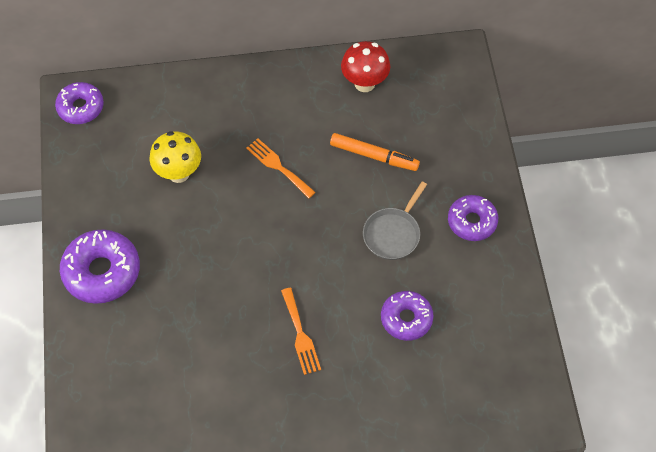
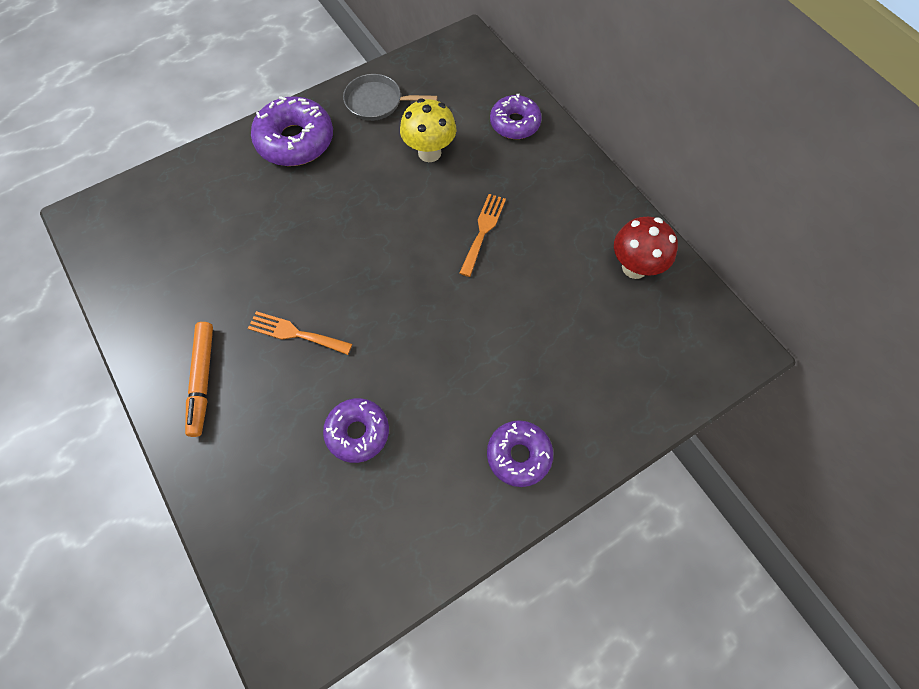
camera: 65 degrees right, 5 degrees up
(80, 107) = (458, 52): purple donut -> purple donut (515, 123)
(300, 335) = (295, 333): orange fork -> orange fork turned 60 degrees clockwise
(374, 156) = (547, 314): orange marker -> orange marker (203, 380)
(393, 234) = (459, 374): grey pan -> grey pan (377, 102)

